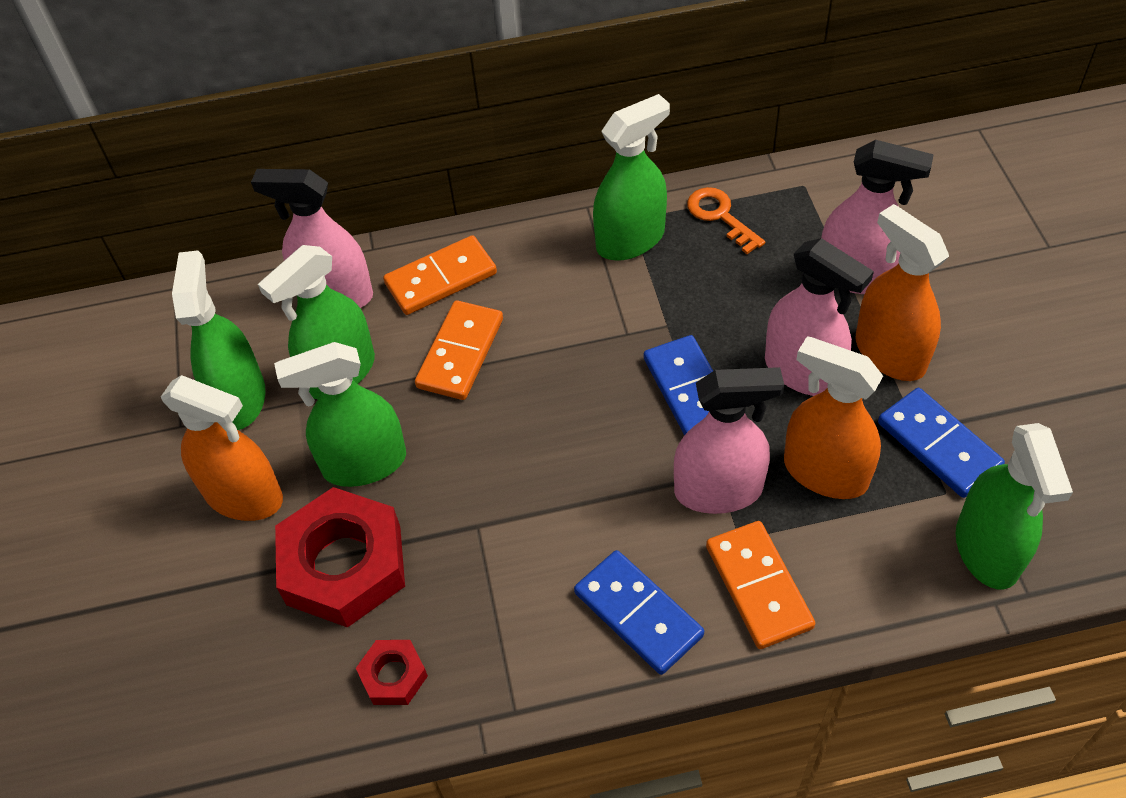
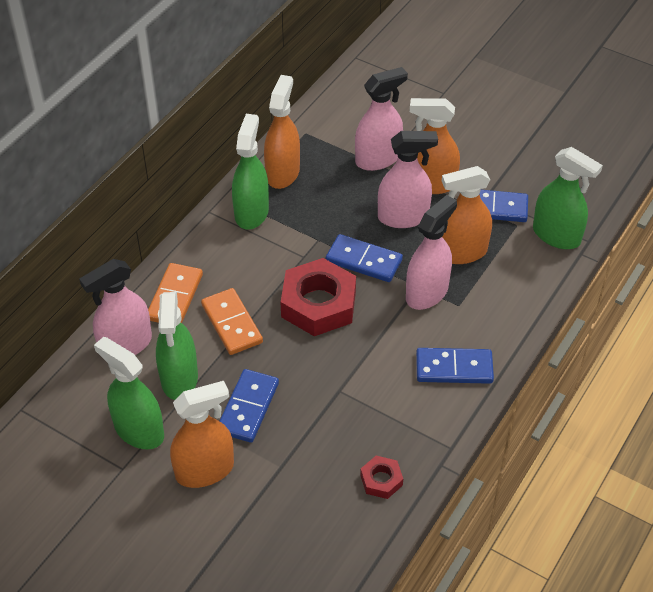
camera: 50 degrees left, 5 degrees down
(344, 565) = (297, 457): red nut -> red nut (318, 304)
(364, 463) = (248, 408): green spray bottle -> blue domino
(720, 216) = (282, 173): orange key -> orange spray bottle
(758, 587) = (488, 318): orange domino -> none

